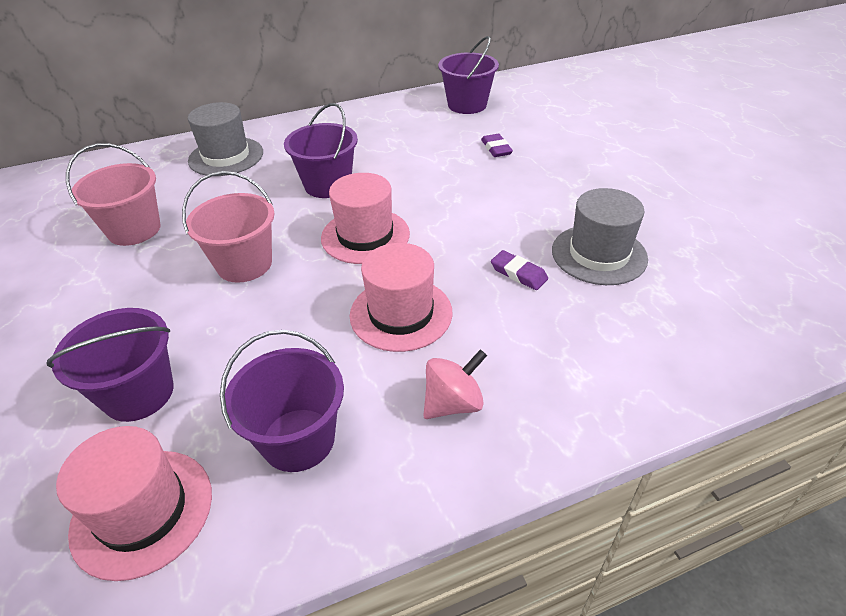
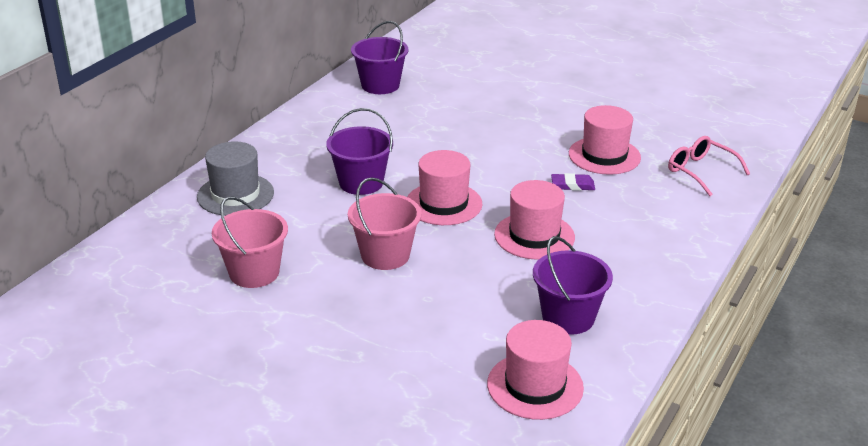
camera: 40 degrees left, 10 degrees down
(138, 393) = (438, 347): purple bucket -> none
(453, 403) = (624, 263): pink spinning top -> none
(496, 148) = (450, 112): purple eraser -> none
(599, 254) = (604, 156): grey hat -> pink hat
(703, 326) = (700, 171): none -> pink glasses

